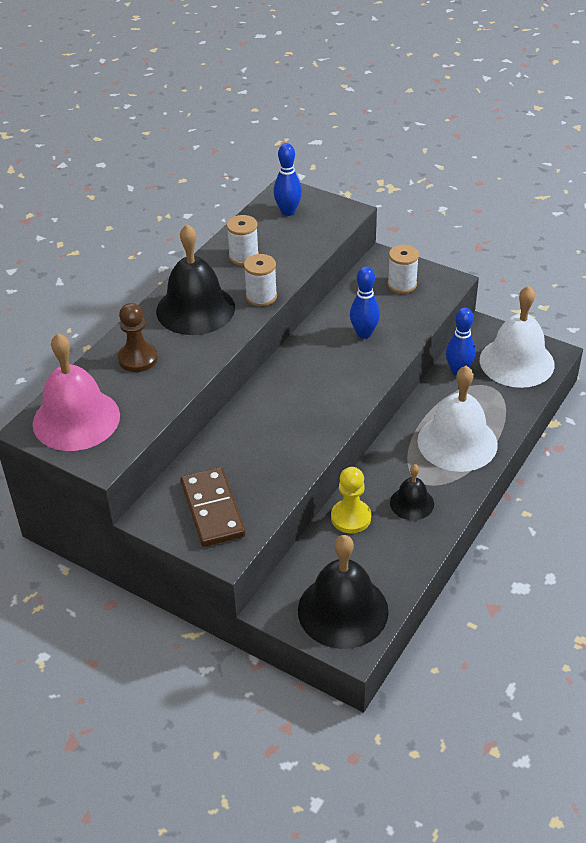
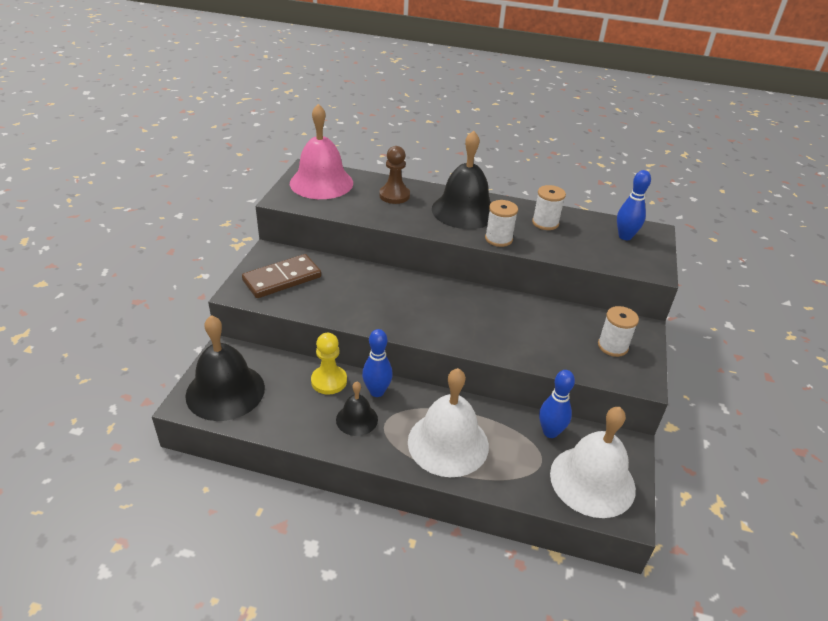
camera: 70 degrees right, 5 degrees down
(364, 334) = (525, 330): blue bowling pin -> blue bowling pin (377, 391)

